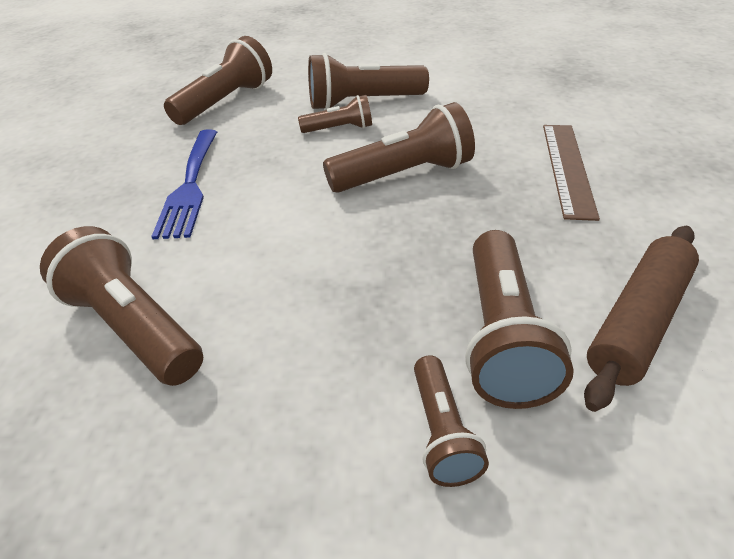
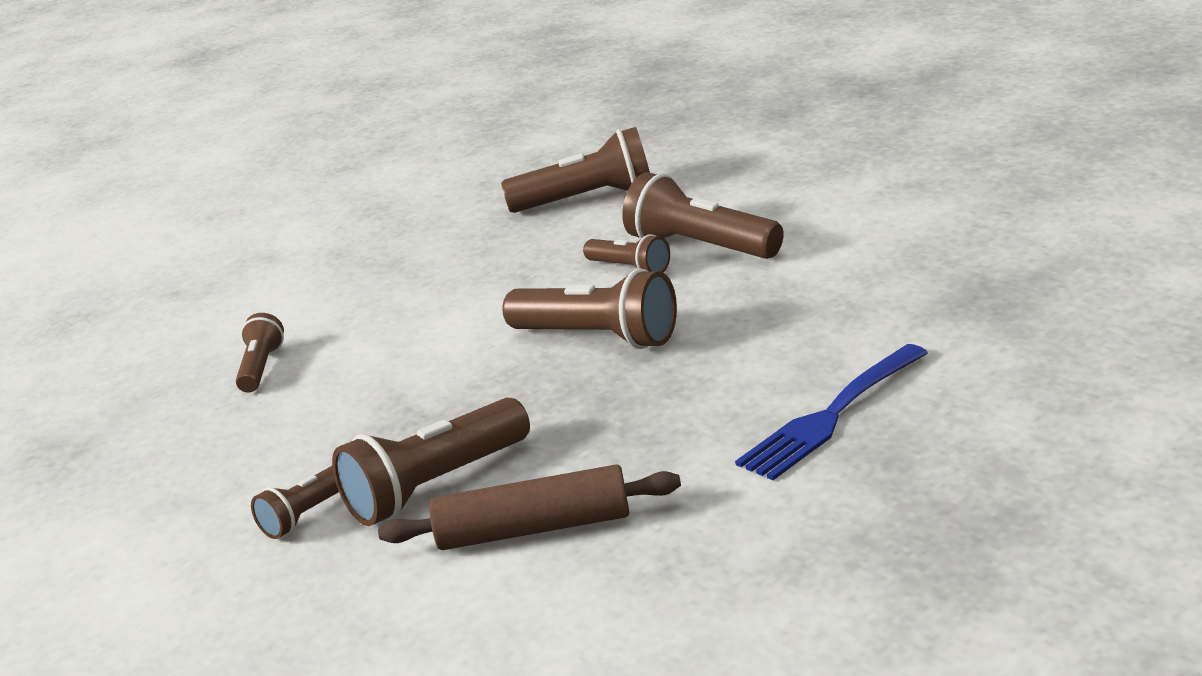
camera: 50 degrees right, 15 degrees down
(134, 327) = (261, 368): brown flashlight -> brown flashlight, size x0.57
(190, 185) = (436, 276): blue fork -> blue fork (830, 416)
(568, 168) = (745, 395): brown ruler -> none

